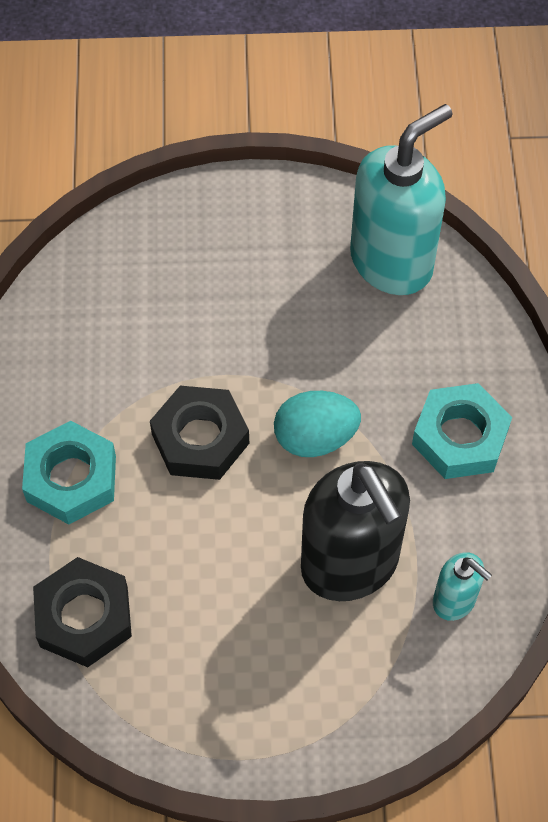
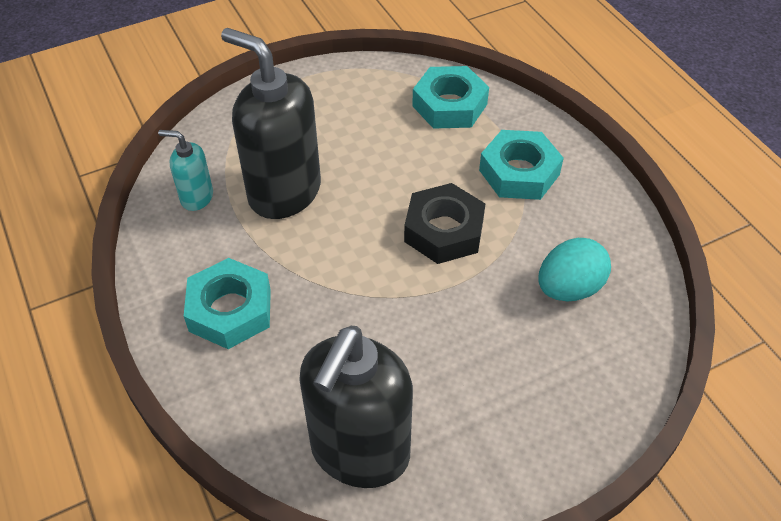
camera: 155 degrees right, 10 degrees down
(84, 617) = (449, 105): black nut -> turquoise nut
(315, 438) = (353, 264): turquoise egg -> turquoise egg (569, 288)
(392, 262) = (359, 452): turquoise soap dispenser -> black soap dispenser

